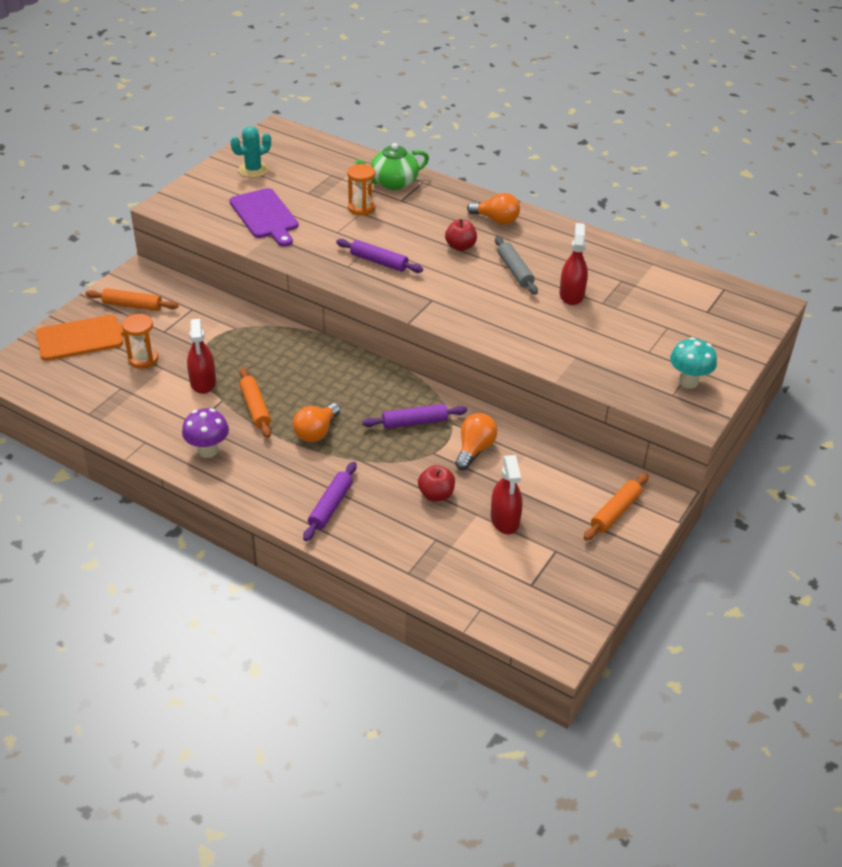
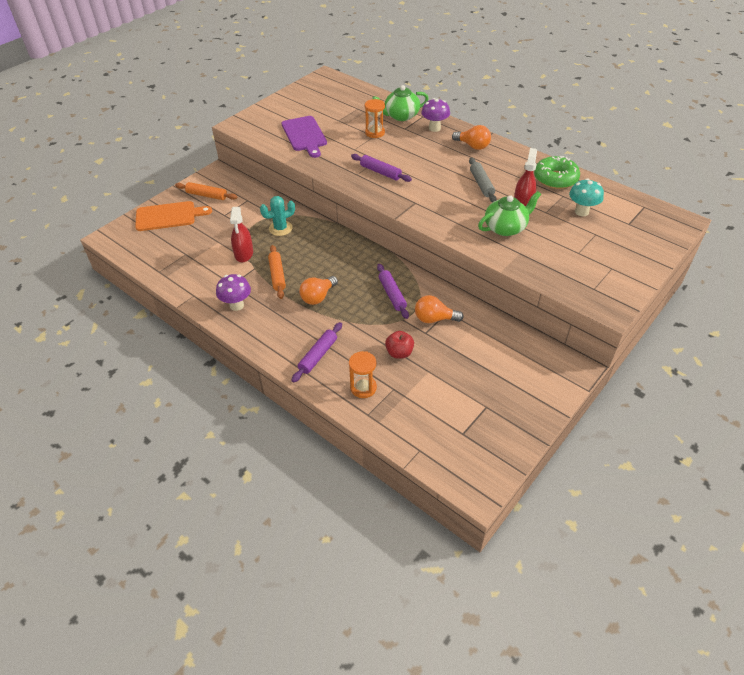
camera: 10 degrees right, 5 degrees up
(143, 359) = (205, 234): orange hourglass -> orange hourglass (363, 388)
(253, 170) = (303, 103): turquoise cactus -> turquoise cactus (280, 228)
(414, 422) = (392, 294): purple rolling pin -> purple rolling pin turned 75 degrees clockwise
(441, 198) = (434, 128): none -> purple mushroom
(460, 246) = (443, 164): red apple -> none
(474, 449) = (434, 319): orange light bulb -> orange light bulb turned 120 degrees counterclockwise
(505, 519) = (449, 377): red spray bottle -> none
(554, 326) = (506, 228): none -> green teapot
(609, 259) = (555, 179): none -> green donut
(615, 512) = (538, 378): orange rolling pin -> none
(688, 382) = (608, 279): turquoise mushroom -> turquoise mushroom (581, 212)

